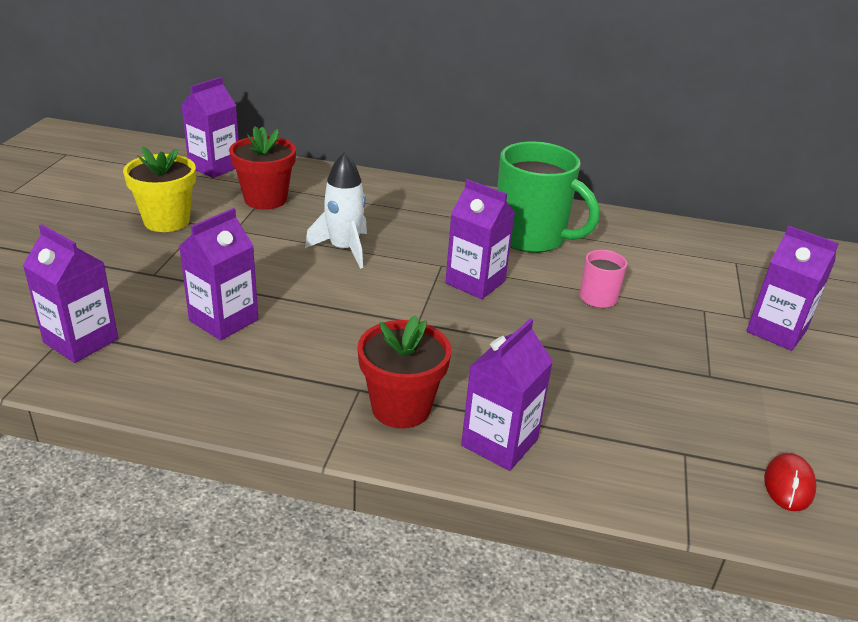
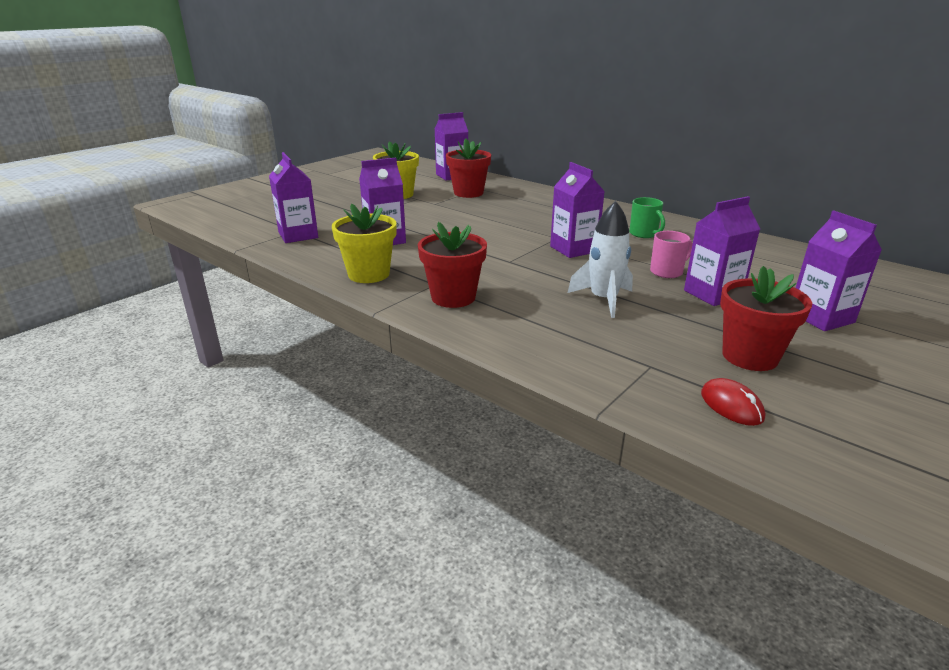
camera: 30 degrees right, 5 degrees down
(256, 395) = (369, 274): none -> yellow flower pot
(344, 249) = (495, 221): white rocket -> white rocket (603, 300)
(499, 442) = (504, 327): purple carton -> purple carton (712, 294)
(531, 237) = (644, 234): green mug -> green mug, size x0.48
(757, 408) = (749, 356): none -> red flower pot
(788, 485) = (731, 405): red mouse -> red mouse turned 75 degrees counterclockwise

